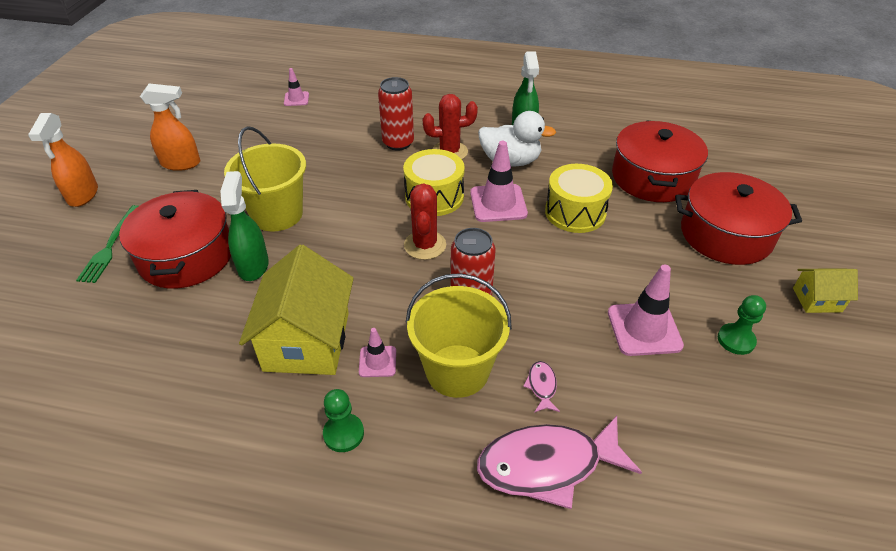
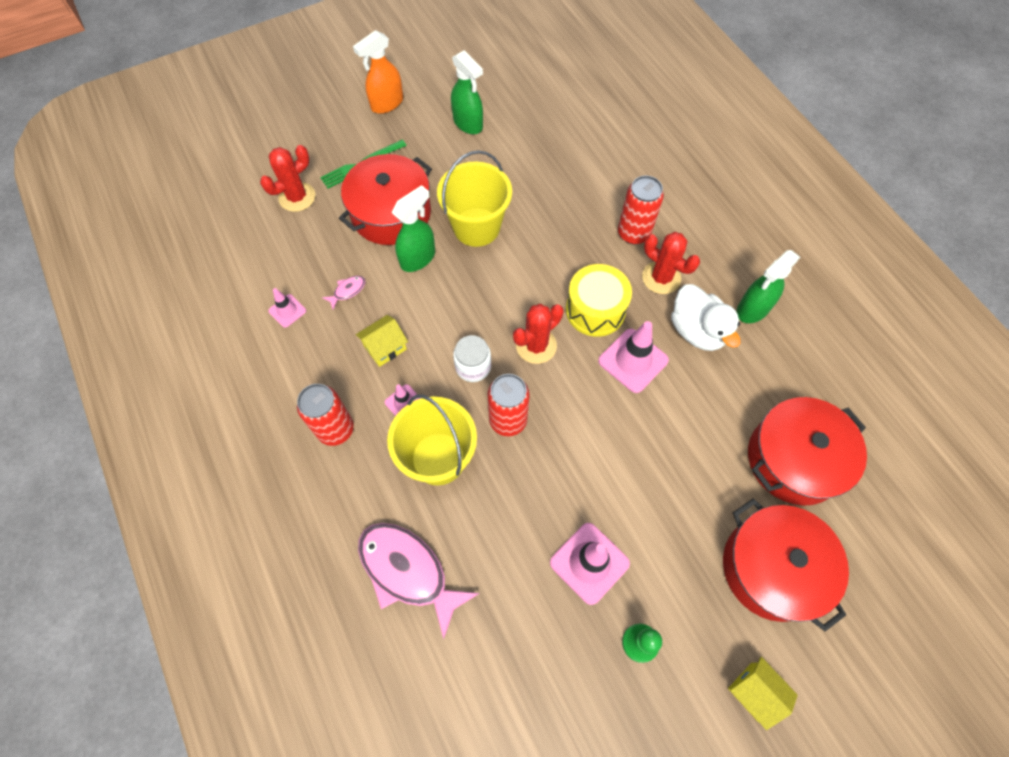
camera: 50 degrees right, 20 degrees up
(67, 310) = (297, 197): none -> red cactus
(181, 163) = (468, 123): orange spray bottle -> green spray bottle
(296, 99) = (612, 120): pink traffic cone -> pink traffic cone (287, 311)
(307, 341) = (385, 347): yellow house -> yellow house, size x0.50
(343, 434) = (335, 429): green pawn -> red can
(398, 293) = (473, 366): none -> white jar
(542, 386) = (470, 524): pink fish -> pink fish (347, 291)
(575, 212) = (679, 425): yellow drum -> none

